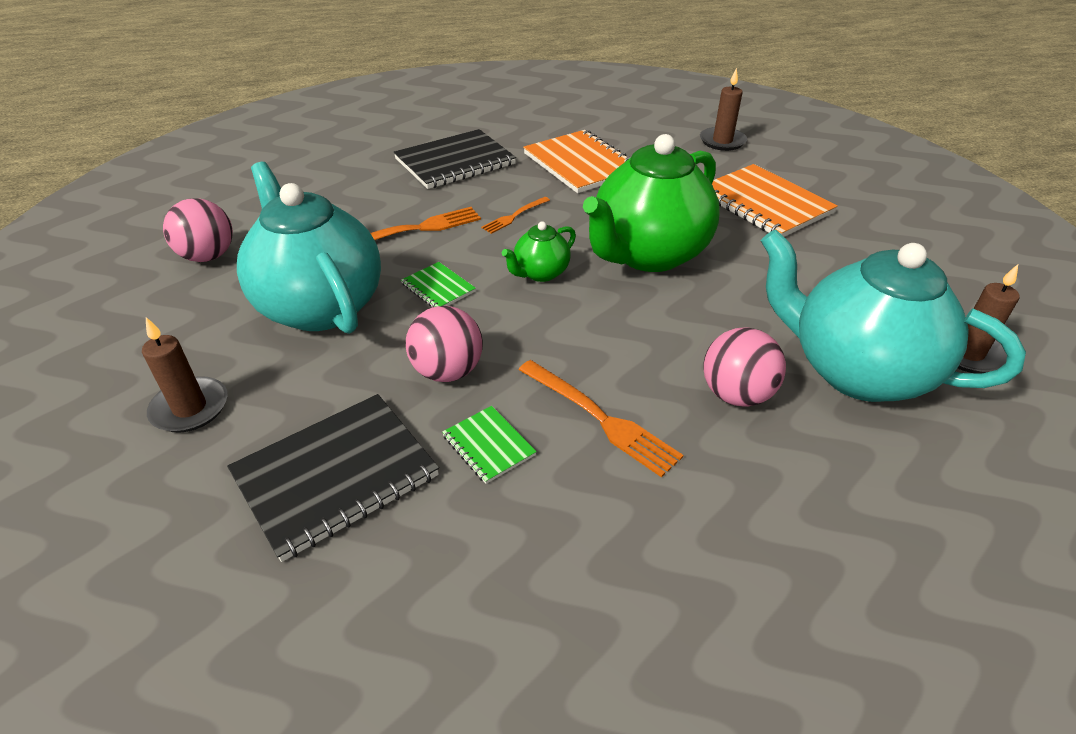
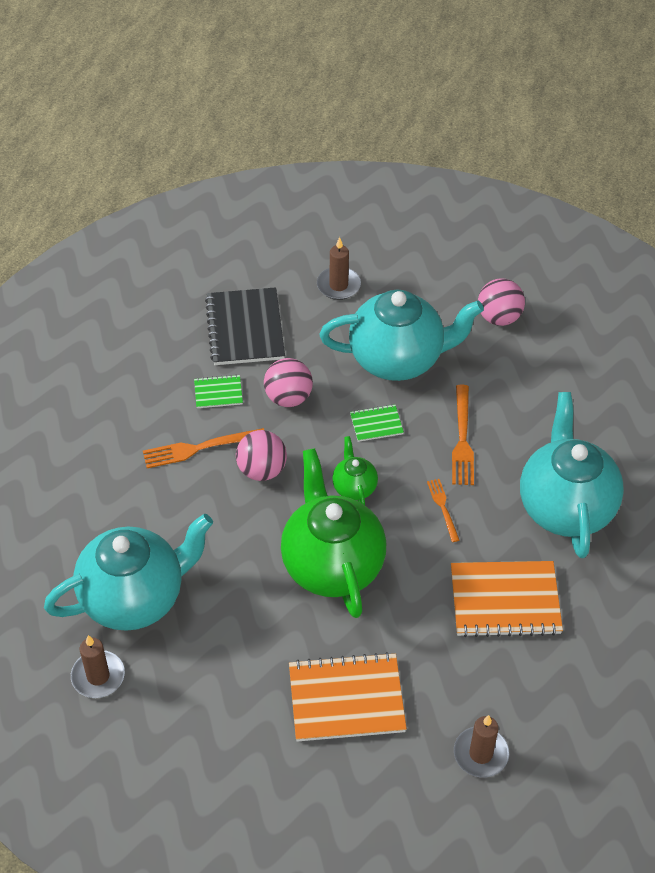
camera: 120 degrees right, 10 degrees up
(455, 162) = (565, 507): black notebook -> turquoise teapot
(736, 394) = (166, 521): pink ball -> pink ball (262, 470)

